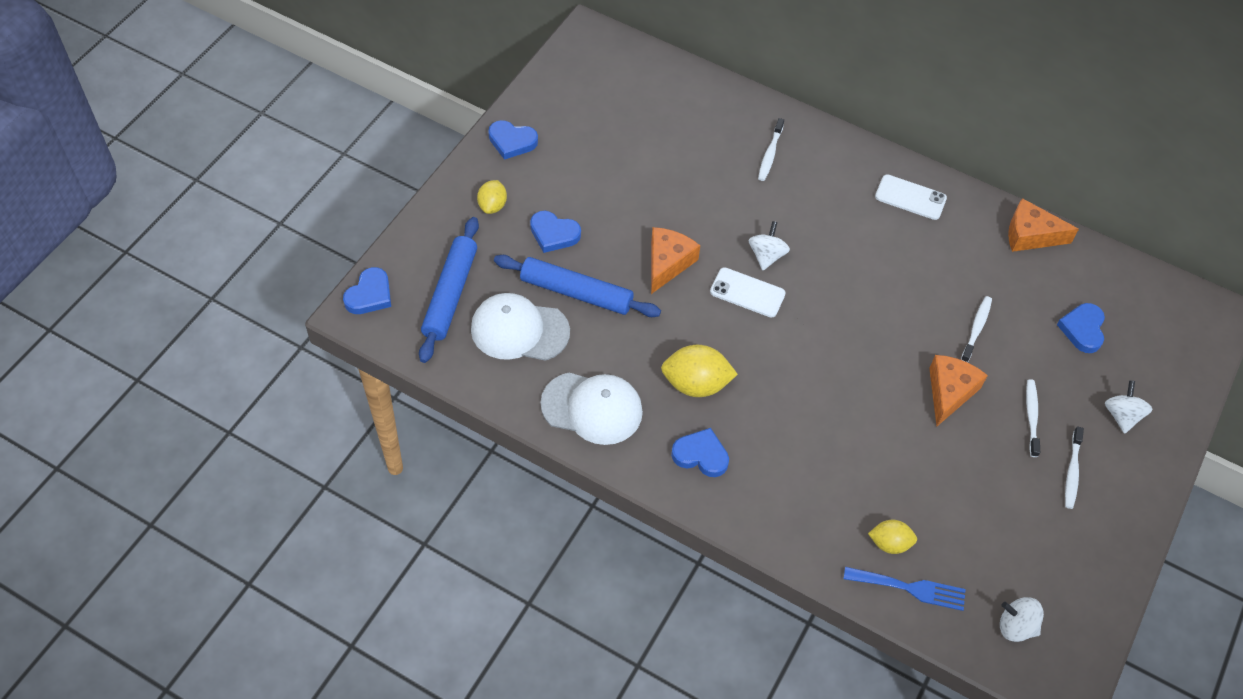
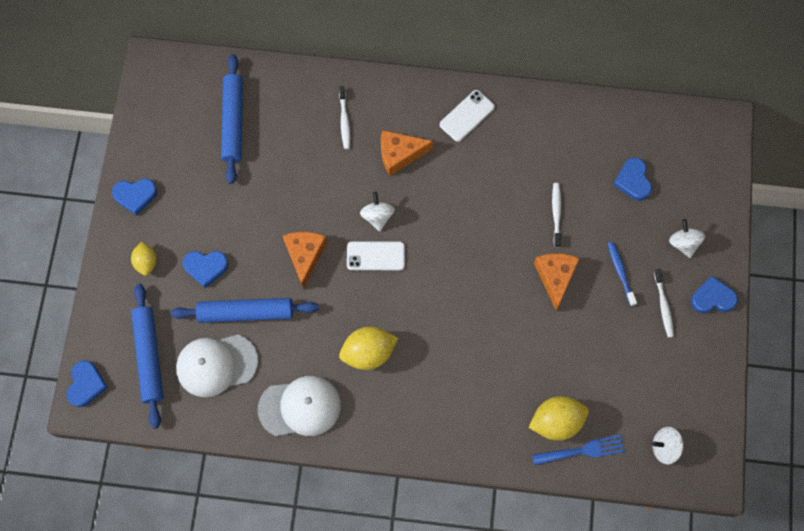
camera: 20 degrees left, 15 degrees up
(649, 113) = (233, 122): none -> blue rolling pin
(701, 455) = (395, 410): blue heart -> blue heart (712, 298)
(889, 543) = (556, 421): yellow lemon -> yellow lemon, size x1.65
(910, 197) = (467, 116): white phone -> white phone turned 45 degrees counterclockwise
(1030, 235) = (568, 112): orange cheese -> orange cheese (400, 154)
(1031, 417) = (620, 273): white toothbrush -> blue toothbrush

